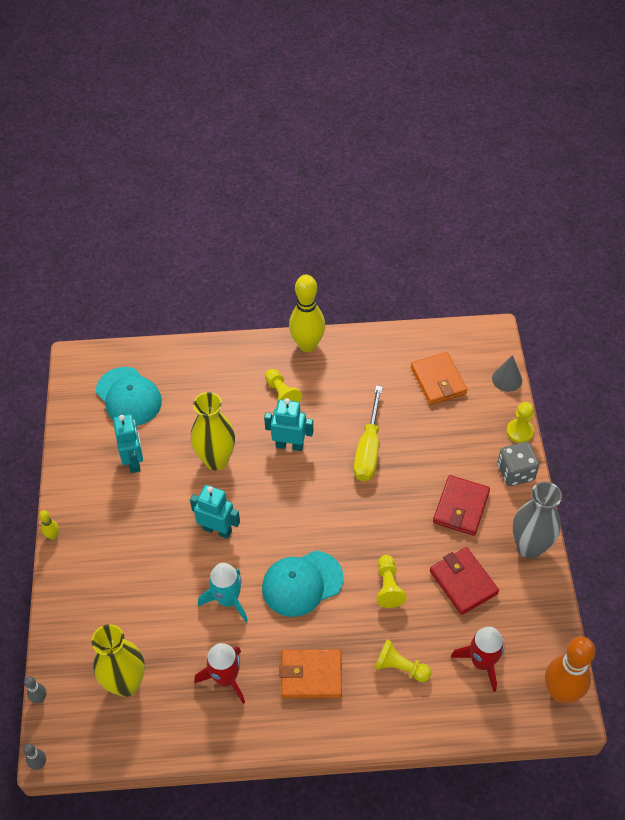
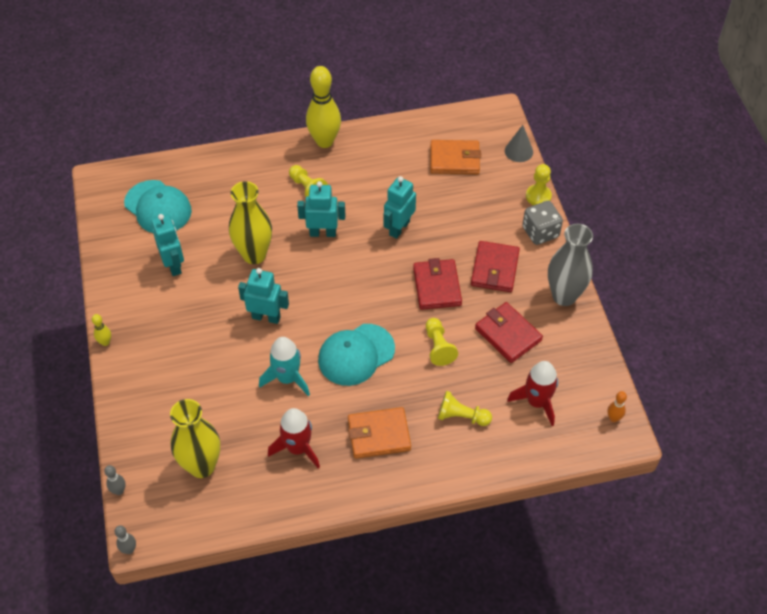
camera: 10 degrees left, 0 degrees up
(368, 449) = (399, 228): yellow screwdriver -> turquoise robot
(397, 519) = (437, 286): none -> red wallet
(438, 380) = (454, 159): orange wallet -> orange wallet turned 60 degrees counterclockwise
(561, 692) = (613, 418): orange bowling pin -> orange bowling pin, size x0.43

